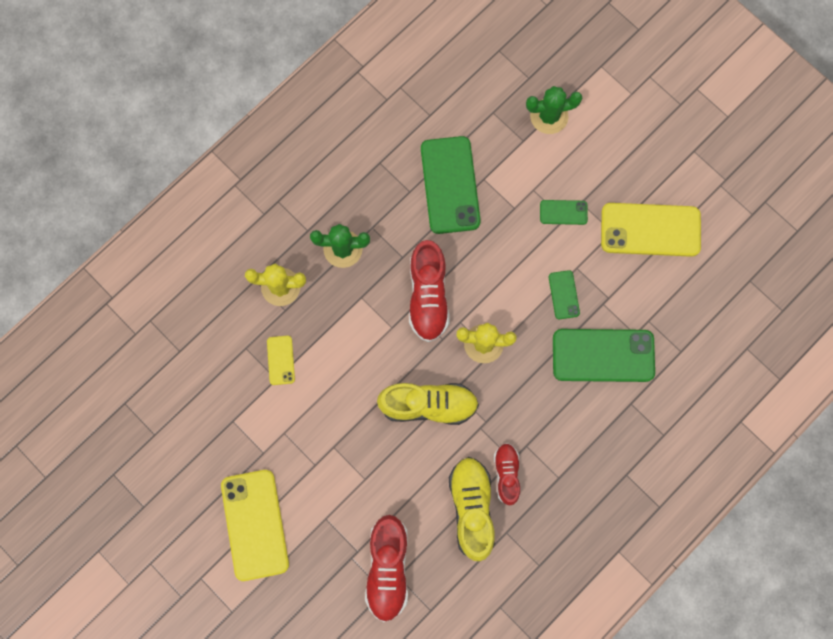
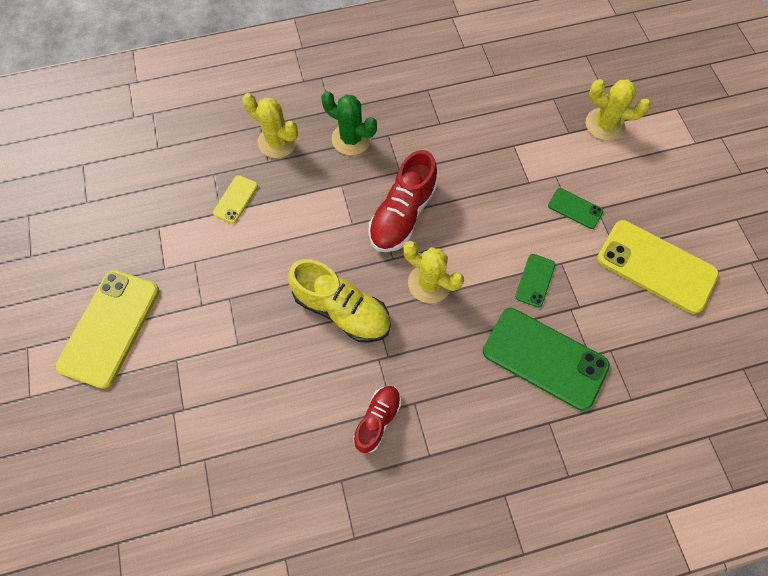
camera: 30 degrees right, 10 degrees down
(388, 568) = (200, 444): red shoe -> none
(450, 185) = (479, 135): green phone -> none
(471, 508) = (321, 433): yellow shoe -> none
(549, 116) = (604, 124): green cactus -> yellow cactus

